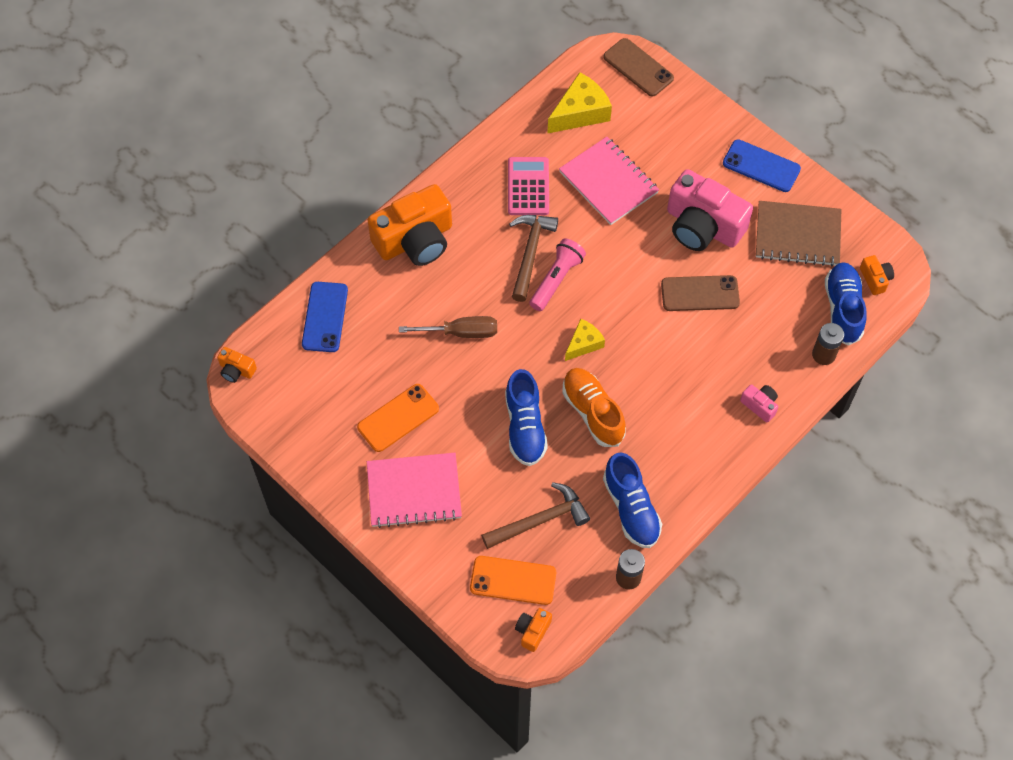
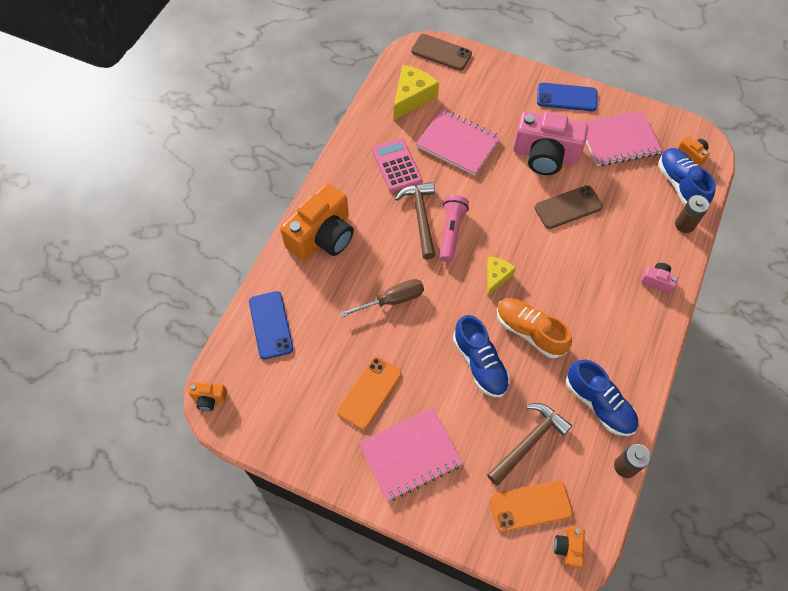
camera: 20 degrees left, 0 degrees up
(797, 235) = (619, 140): brown notebook -> pink notebook

